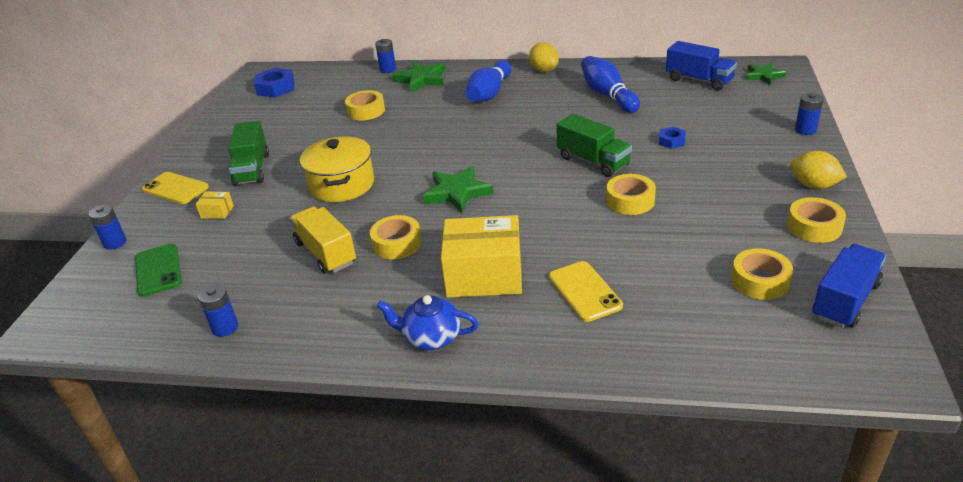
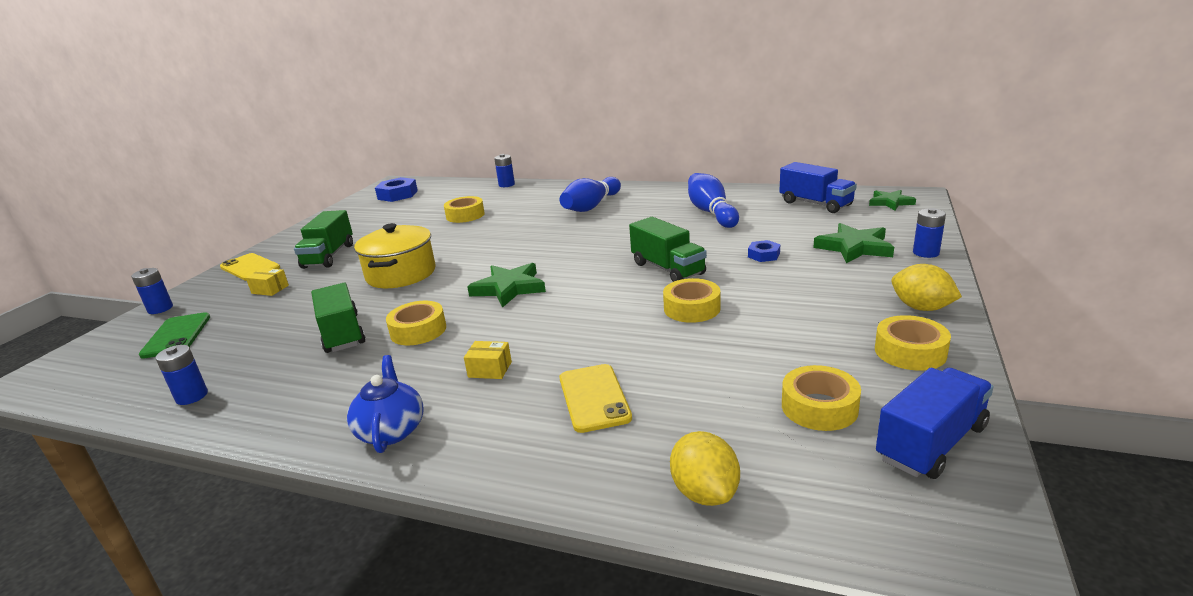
camera: 10 degrees right, 10 degrees down
(325, 253) = (342, 333): yellow truck -> green truck
(421, 79) = (532, 193): green star -> green star (854, 247)
(431, 337) = (391, 430): blue teapot -> blue teapot turned 60 degrees clockwise
(484, 275) = (490, 369): yellow box -> yellow box, size x0.41
(544, 70) = (655, 190): yellow lemon -> yellow lemon (704, 492)

